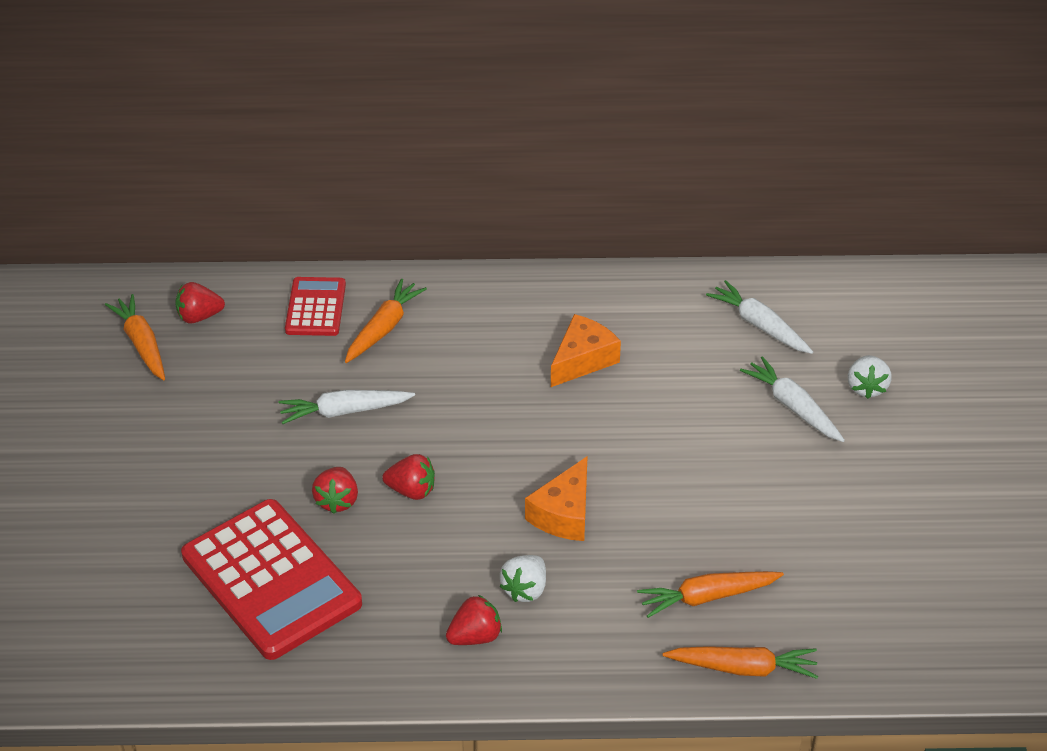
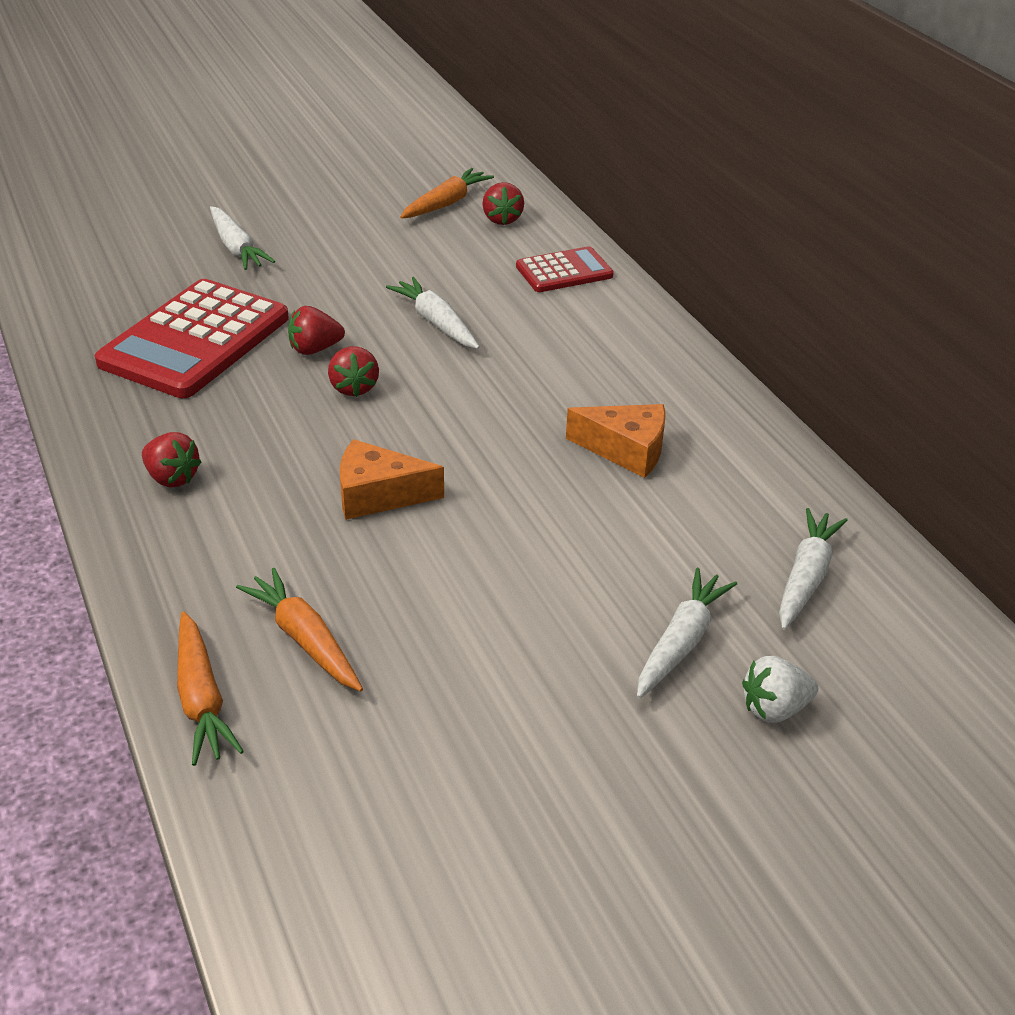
camera: 65 degrees right, 5 degrees down
(119, 514) = (236, 248): none -> white carrot
(199, 316) = (502, 219): red strawberry -> red strawberry turned 150 degrees counterclockwise
(384, 328) = (568, 314): orange carrot -> none
(525, 589) = (252, 495): white strawberry -> none

